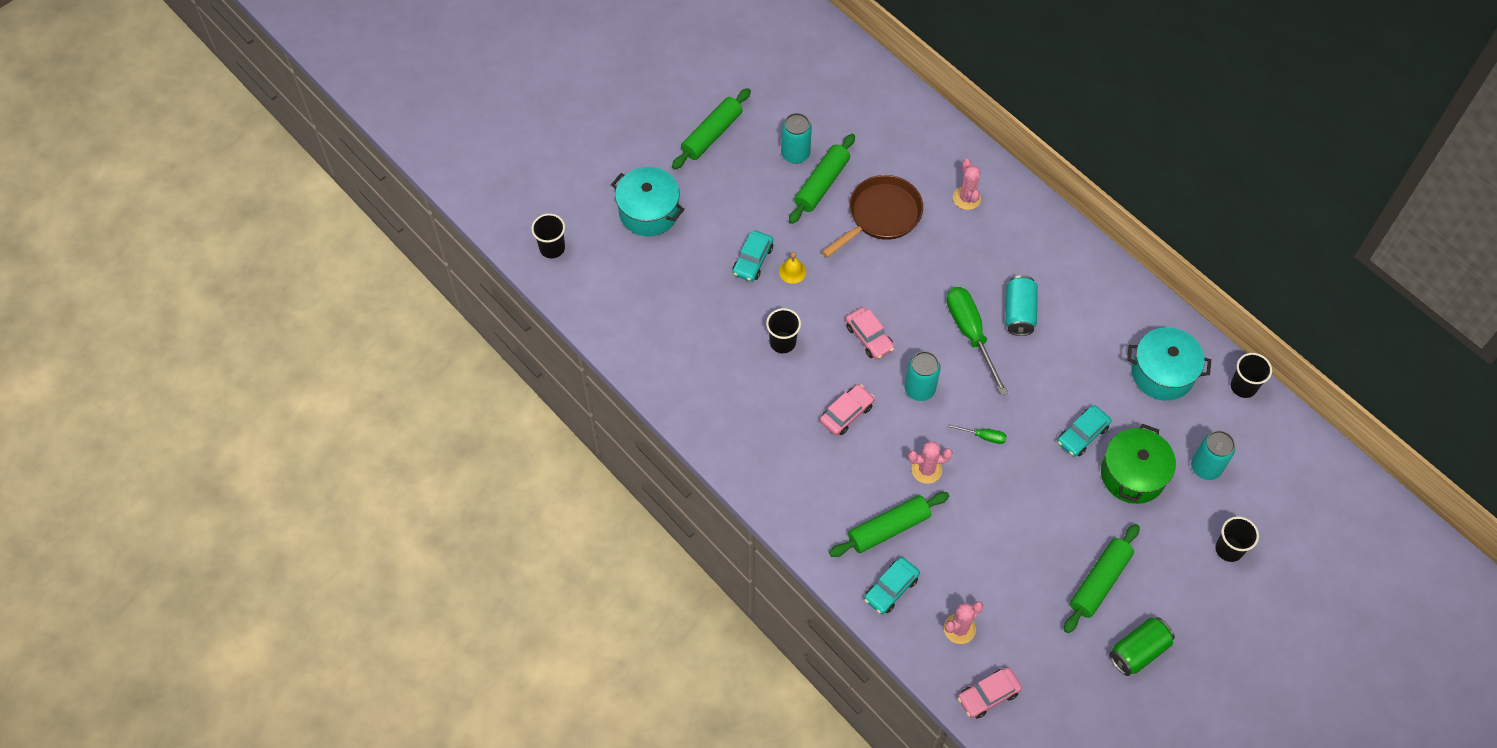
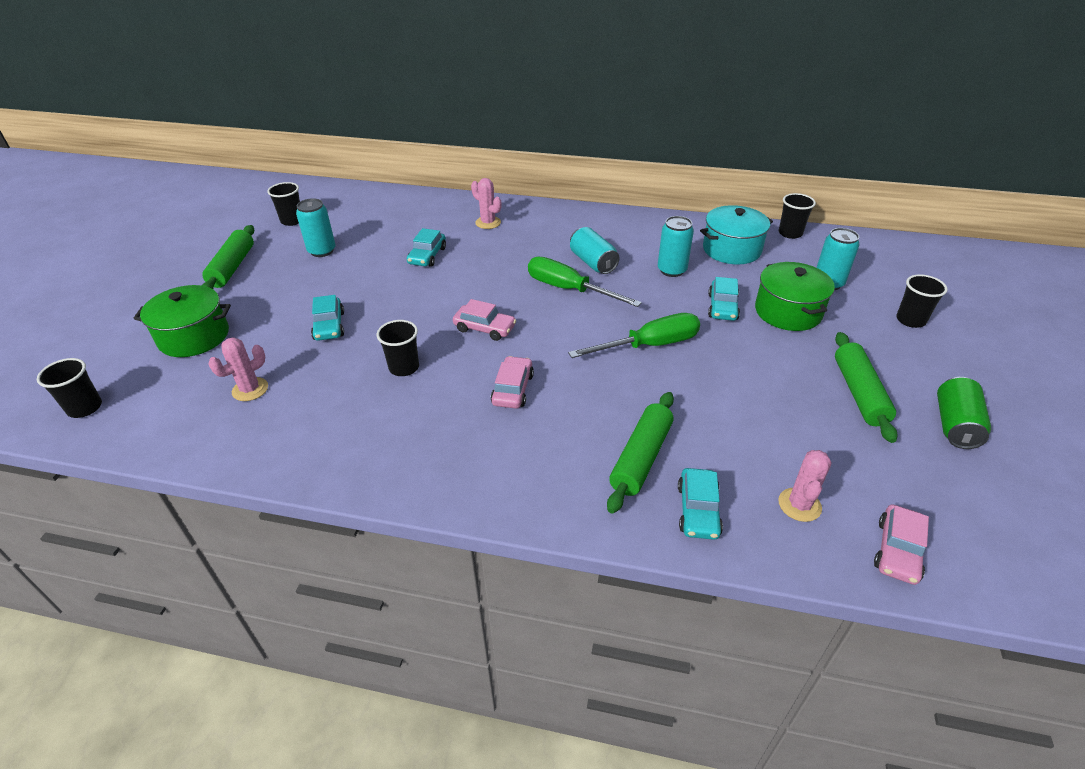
camera: 35 degrees left, 20 degrees down
(649, 212) = (194, 336): turquoise pot -> green pot
(792, 90) = (292, 221): none -> black cup
(792, 271) = (375, 317): yellow bell -> none
(822, 184) = (360, 258): green rolling pin -> none
(881, 215) = (427, 256): brown pan -> turquoise car
(919, 389) = (563, 341): turquoise can -> turquoise can (672, 270)
(926, 470) = (627, 392): pink cactus -> pink cactus (250, 389)
(983, 436) = (649, 345): green screwdriver -> green screwdriver, size x2.15

